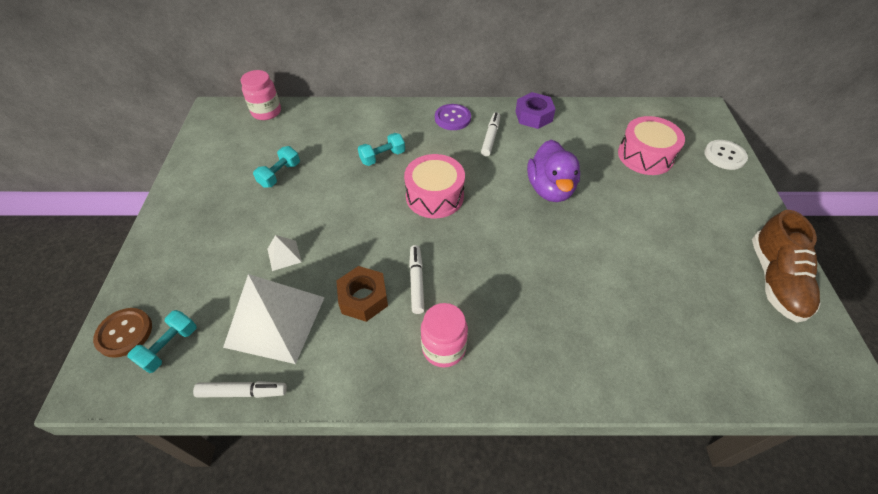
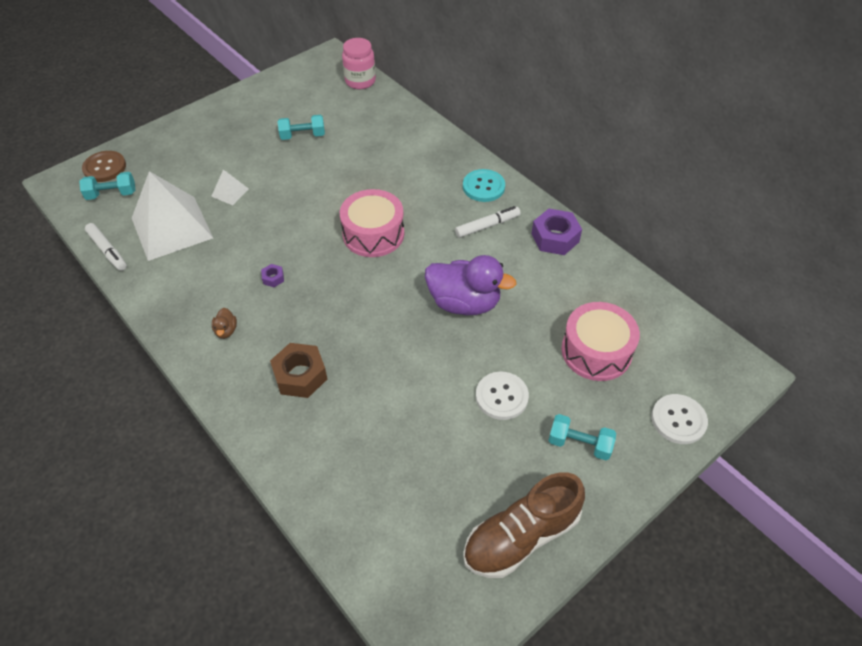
camera: 50 degrees right, 0 degrees up
(363, 298) = (231, 259): brown nut -> brown nut (300, 375)
(382, 157) = (384, 176): turquoise dumbbell -> turquoise dumbbell (579, 444)
(416, 281) = (273, 278): white marker -> purple nut
(443, 348) = (226, 330): pink jar -> brown duck
(452, 118) = (483, 187): purple button -> turquoise button
(550, 189) = (464, 303): purple duck -> purple duck turned 120 degrees counterclockwise
(649, 220) = (501, 396): none -> white button

